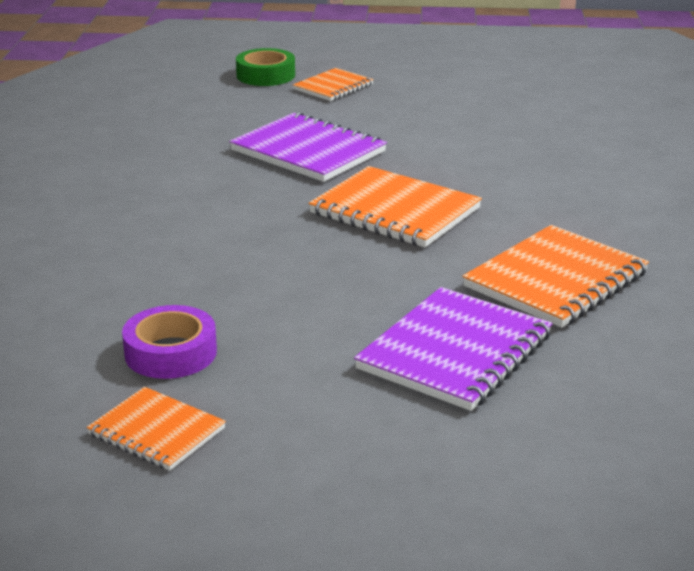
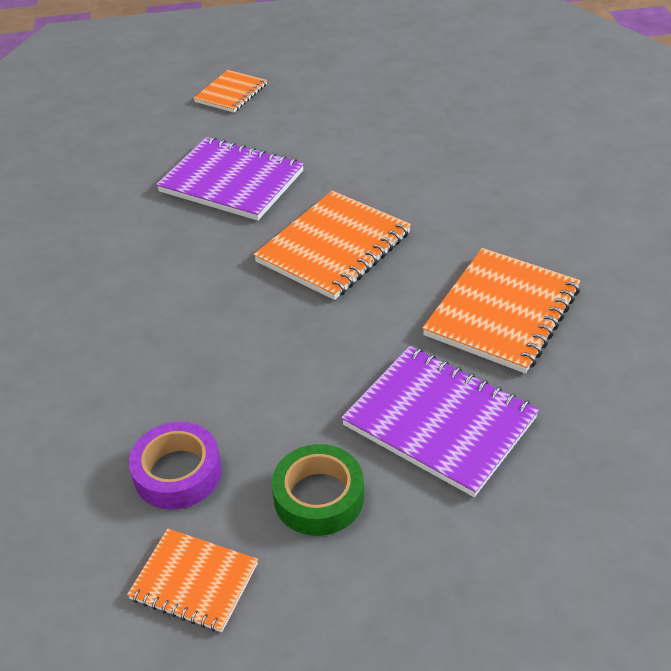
camera: 10 degrees left, 15 degrees up
(265, 75) = (163, 87): green tape -> green tape (318, 497)
(395, 211) = (334, 247): orange notebook -> orange notebook turned 75 degrees counterclockwise
(455, 352) = (439, 422): purple notebook -> purple notebook turned 75 degrees counterclockwise

